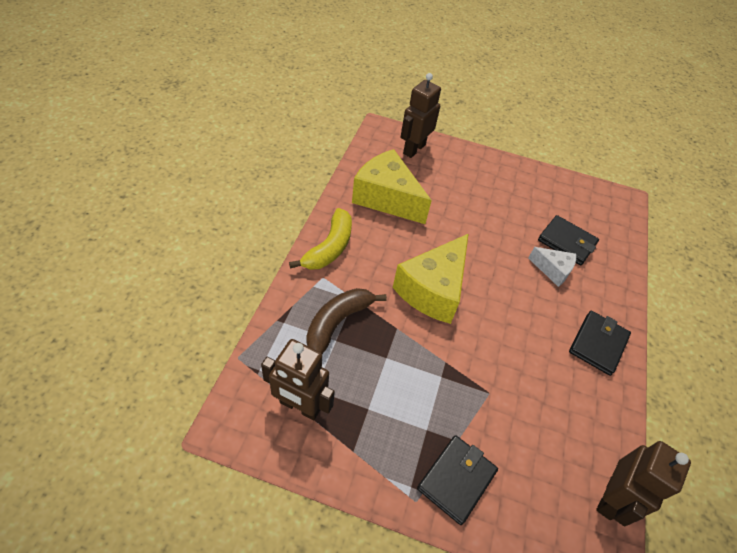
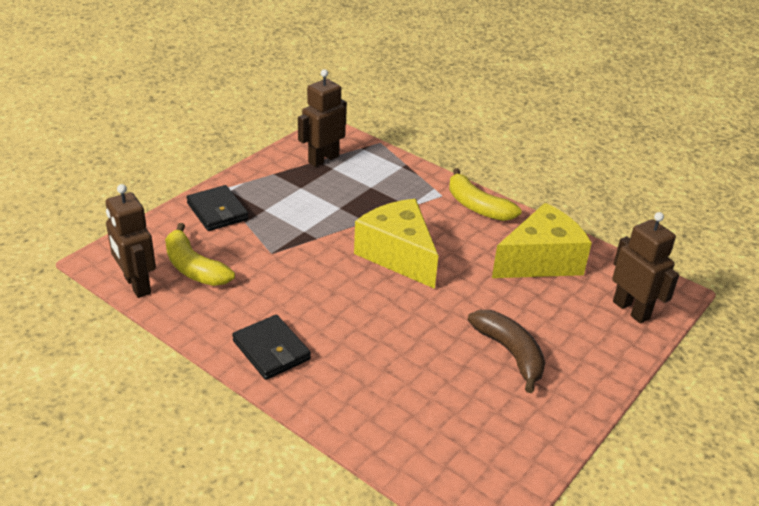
camera: 115 degrees right, 15 degrees down
(337, 322) = (388, 191): brown banana -> brown banana (510, 353)
(553, 270) = (384, 359): white cheese -> none
(553, 455) = (193, 268): none -> yellow banana
(566, 242) = (423, 394): black wallet -> none

